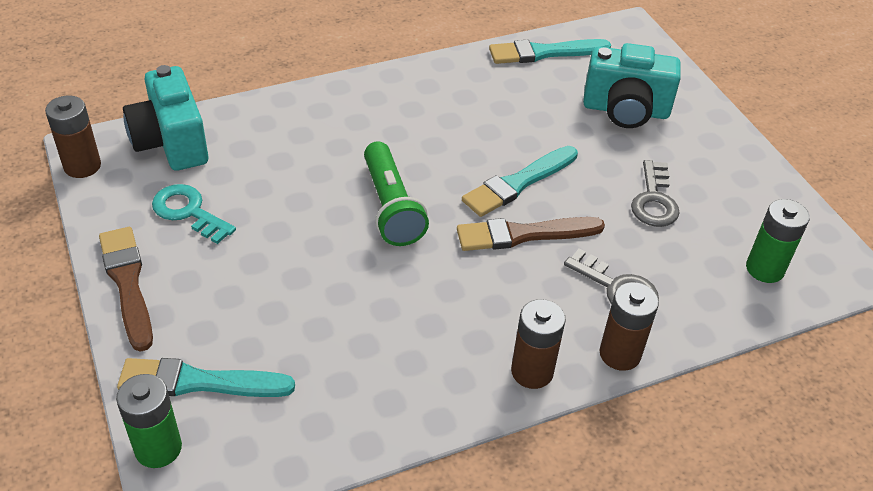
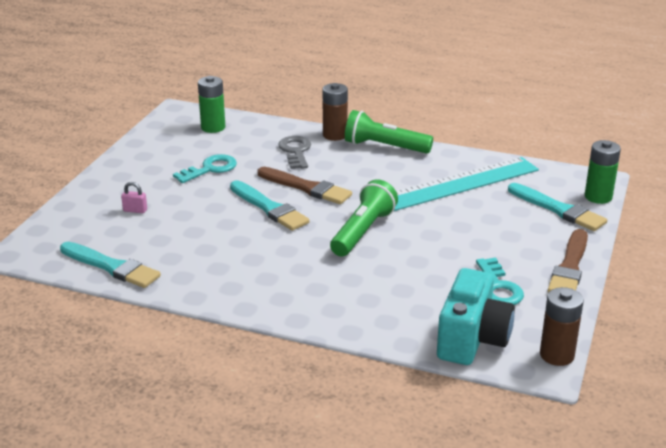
camera: 135 degrees left, 15 degrees down
(363, 355) = (460, 184): none -> turquoise ruler
(518, 183) = (269, 208): turquoise brush -> turquoise brush turned 45 degrees clockwise
(532, 371) = (384, 147): brown battery -> green flashlight
(625, 110) = (135, 210): turquoise camera -> pink padlock
(654, 200) = (210, 169): grey key -> turquoise key

